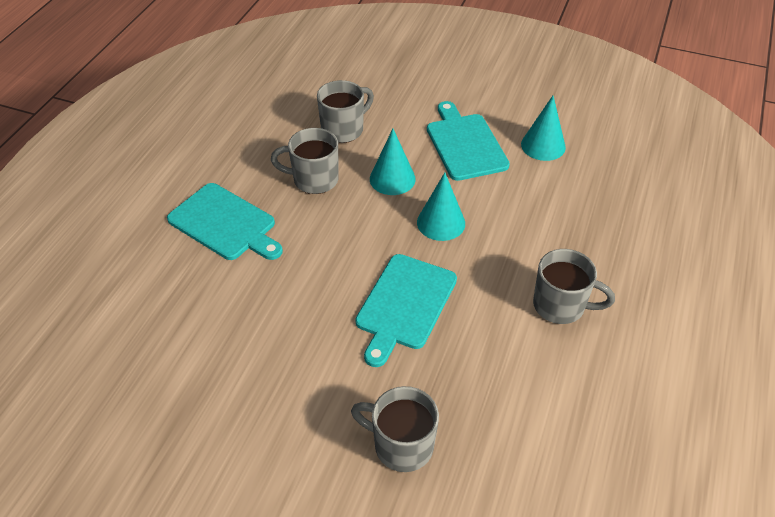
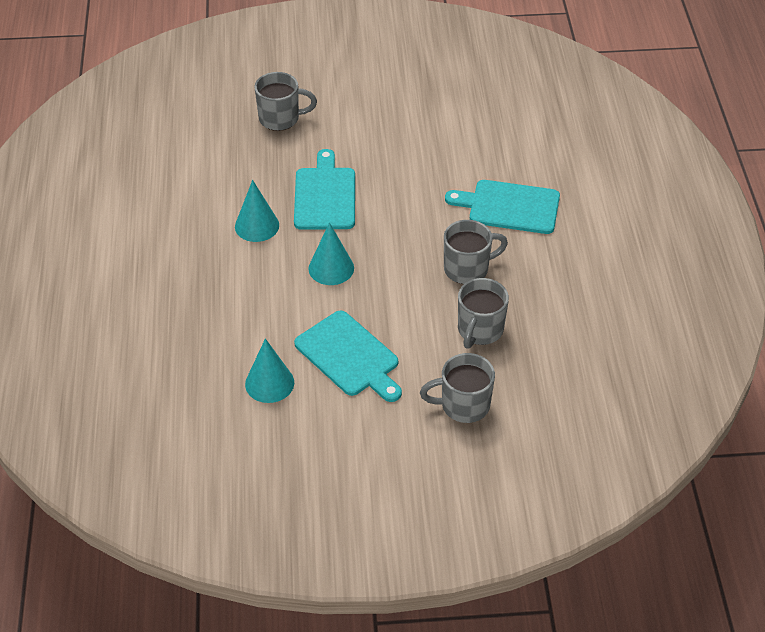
camera: 155 degrees right, 0 degrees up
(392, 179) = (398, 294): turquoise cone -> turquoise cone (257, 226)
(561, 306) = (203, 234): grey mug -> grey mug (463, 405)

